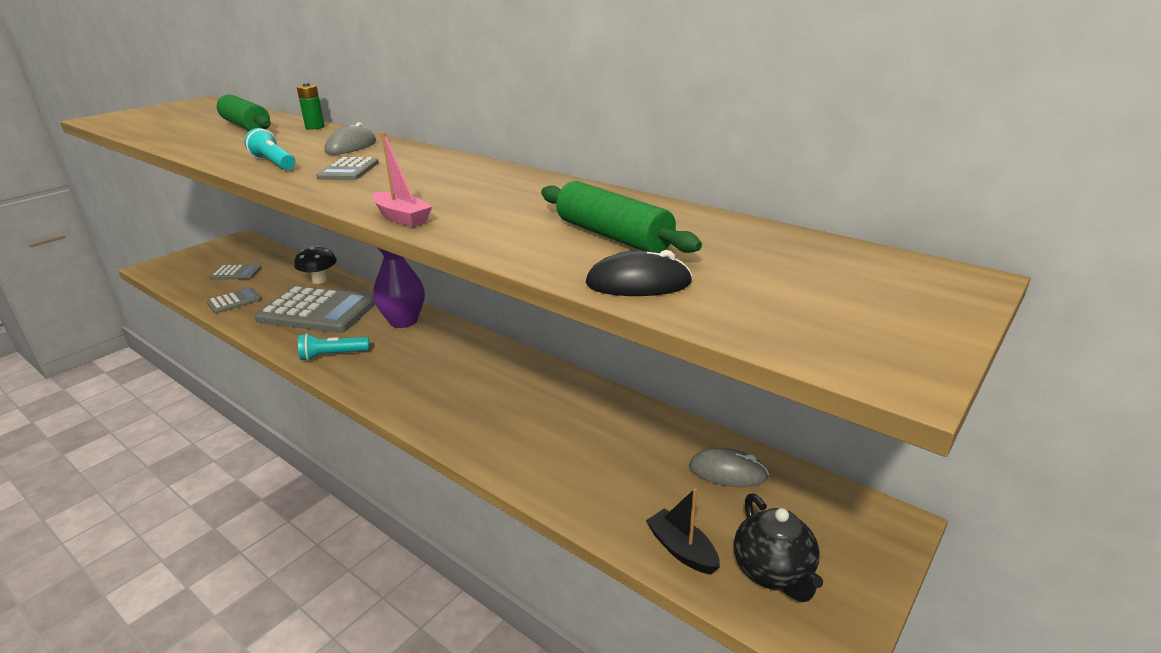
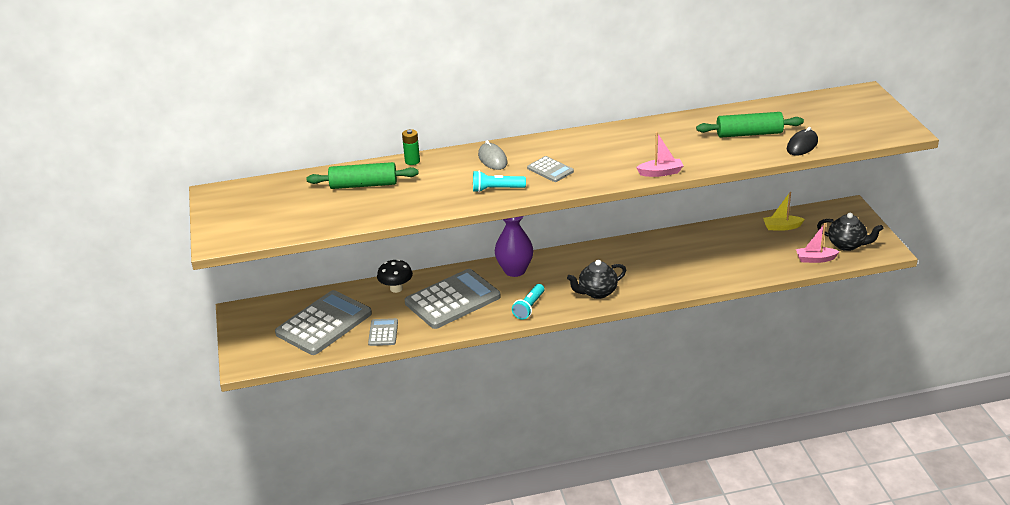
camera: 50 degrees left, 5 degrees up
(236, 273) = (324, 323): grey calculator -> grey calculator, size x2.15
(399, 385) = (597, 292): none -> black teapot
(682, 550) = (815, 259): black boat -> pink boat
(727, 472) = (782, 227): grey mouse -> yellow boat

